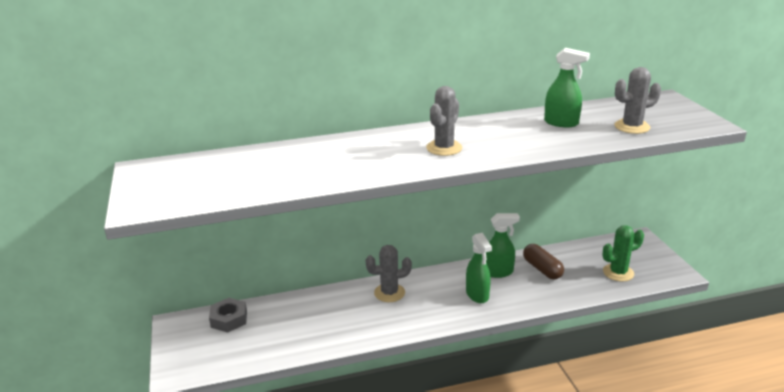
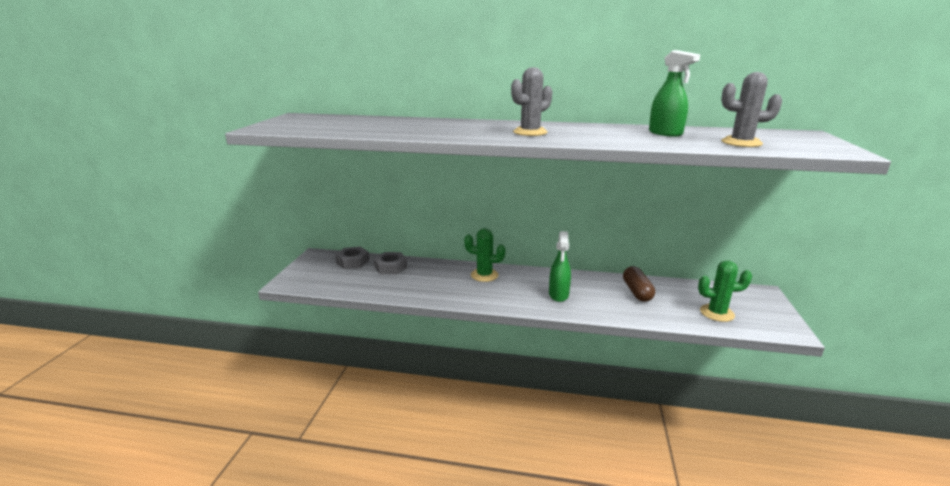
camera: 25 degrees right, 5 degrees down
(280, 313) = (390, 267): none -> grey nut
(389, 293) = (484, 275): grey cactus -> green cactus
(498, 272) = (592, 284): green spray bottle -> none

